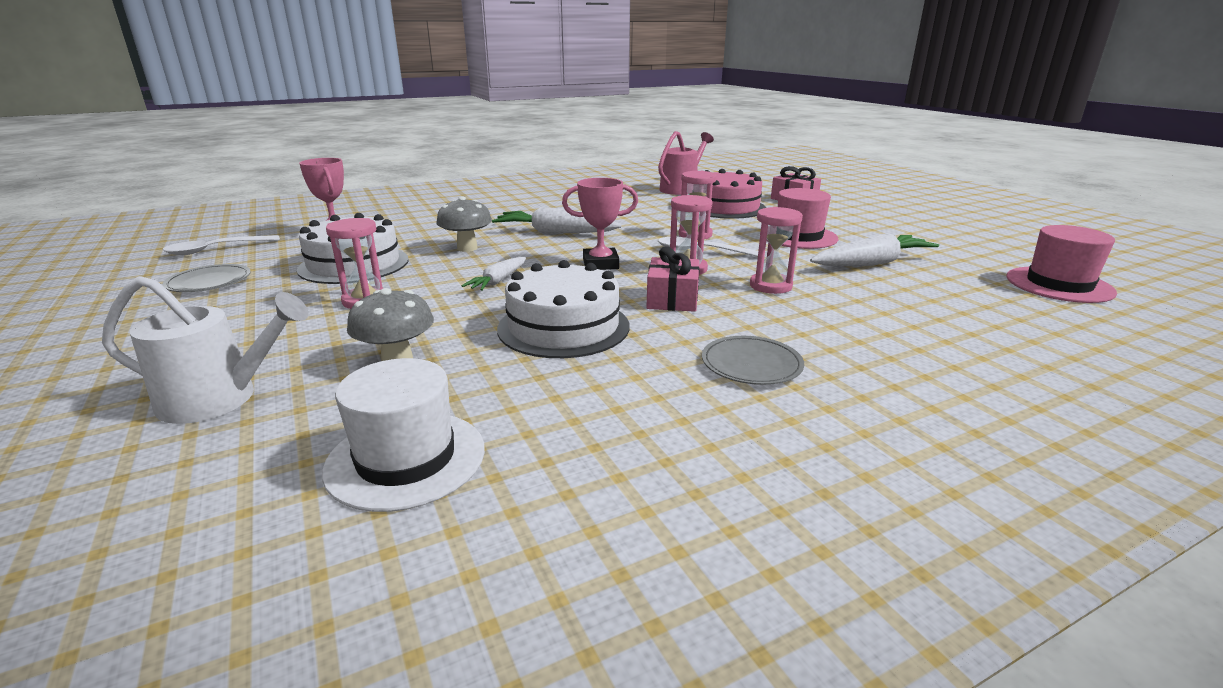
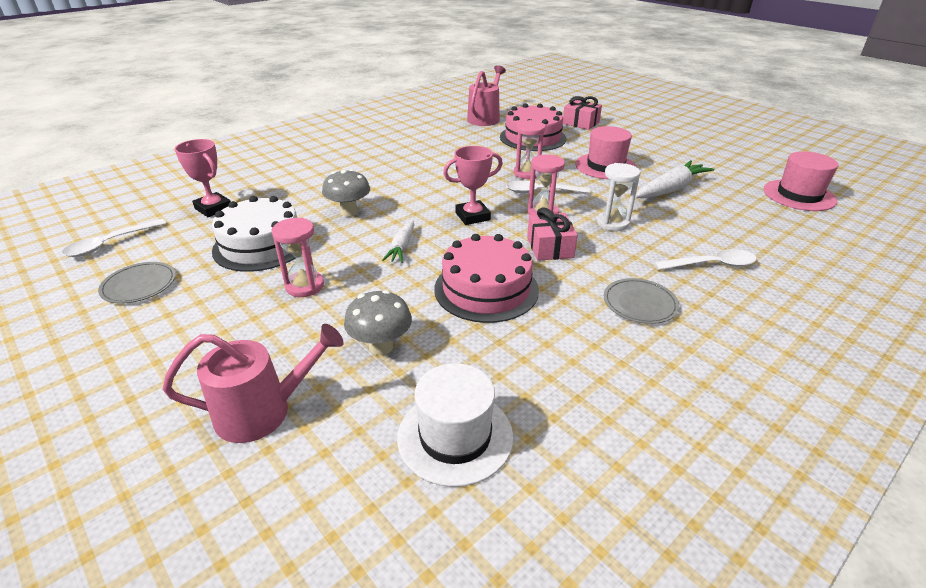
camera: 15 degrees left, 10 degrees up
(219, 399) = (262, 411): white watering can -> pink watering can
(555, 233) = (412, 184): white carrot -> none
(563, 327) = (486, 289): white cake -> pink cake
(770, 286) = (613, 223): pink hourglass -> white hourglass
(881, 338) = (711, 265): none -> white spoon

